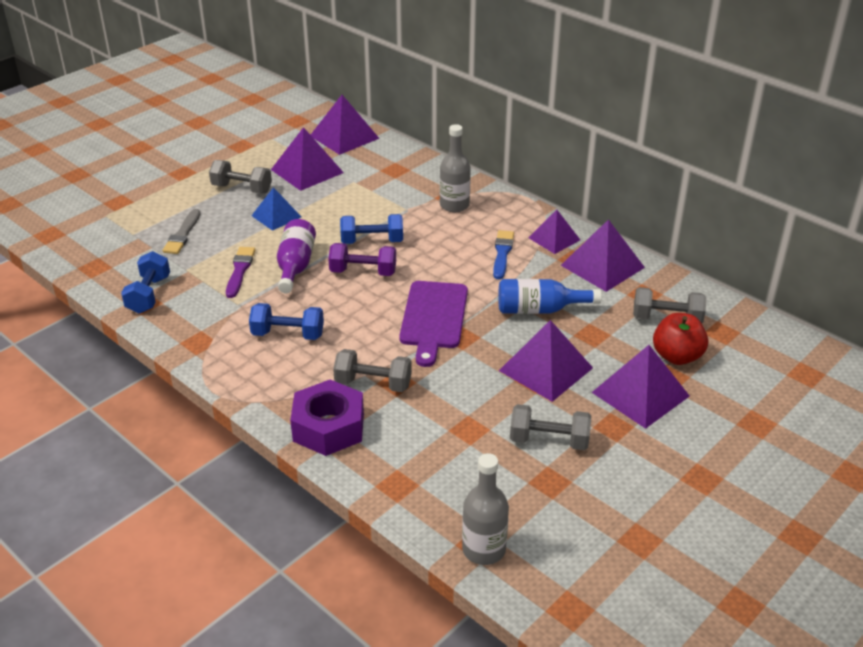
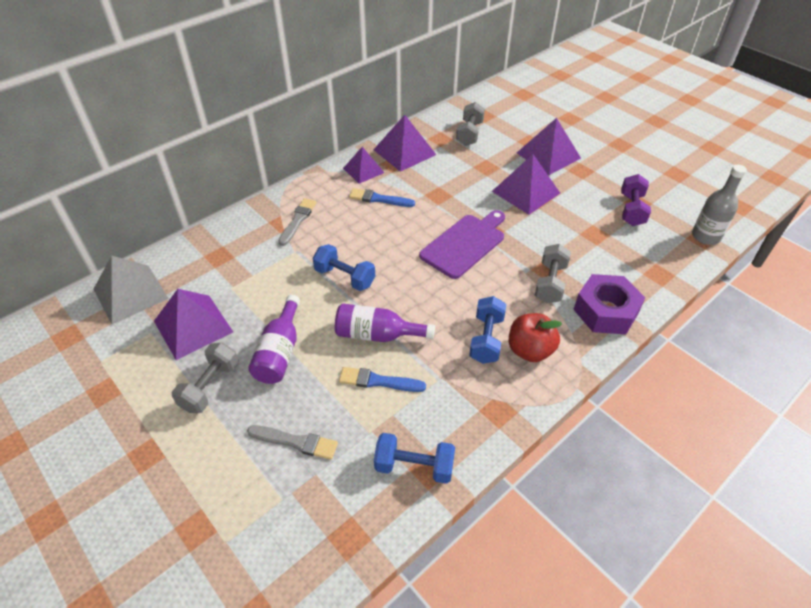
camera: 85 degrees left, 10 degrees up
(240, 270) = (378, 381): purple brush -> blue brush
(276, 216) = (279, 352): blue pyramid -> purple bottle
(344, 137) = (130, 293): purple pyramid -> grey pyramid
(363, 272) = (394, 285): purple dumbbell -> purple dumbbell (631, 210)
(372, 241) = (345, 277): blue dumbbell -> blue dumbbell turned 60 degrees counterclockwise
(433, 318) = (465, 244): purple cutting board -> purple cutting board turned 60 degrees counterclockwise
(454, 205) = (298, 220): grey bottle -> grey brush
(539, 310) = (456, 187): blue bottle -> none
(549, 440) = (599, 198): grey dumbbell -> none
(677, 356) = (509, 136): red apple -> red apple (530, 350)

